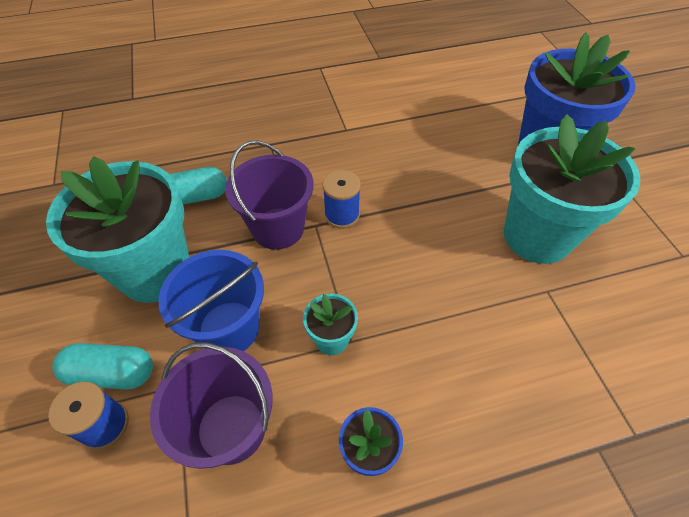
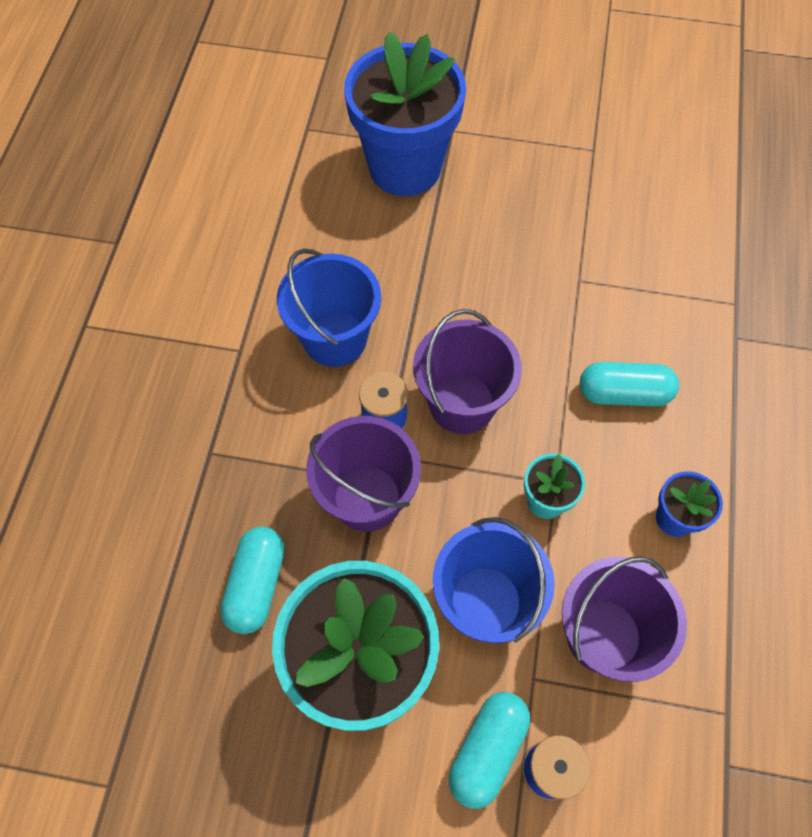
camera: 65 degrees left, 10 degrees up
(381, 254) = (462, 403): none -> purple bucket
(385, 167) = (335, 338): none -> blue bucket
(465, 364) = (624, 393): none -> turquoise capsule
(537, 236) = (513, 249): turquoise flower pot -> none

